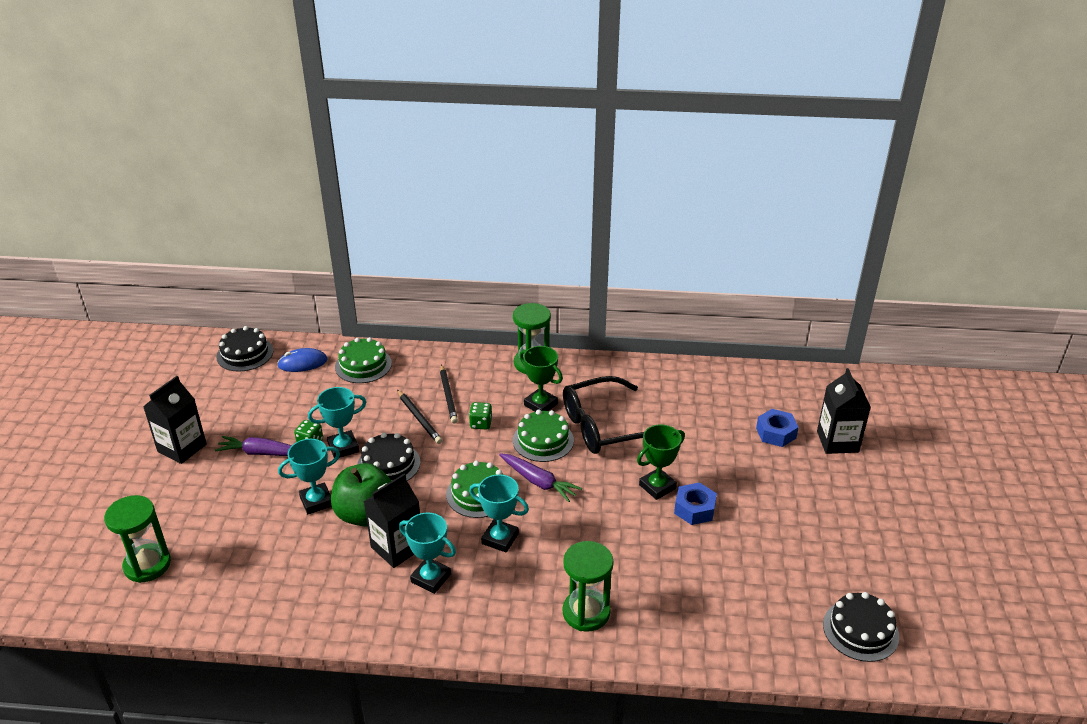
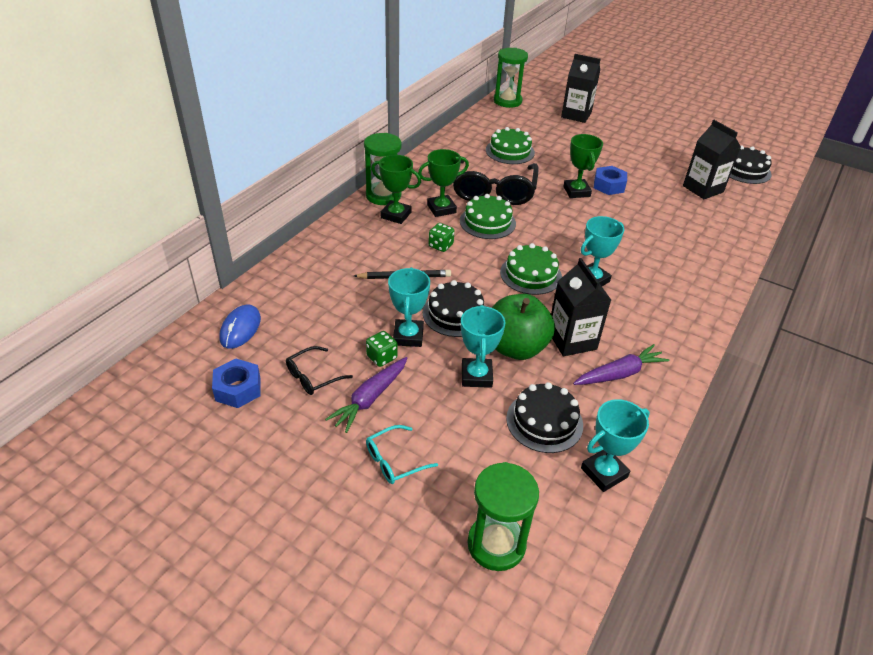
camera: 65 degrees left, 5 degrees up
(182, 448) = (305, 467): black carton -> black carton (703, 189)
(205, 488) = (395, 460): none -> turquoise glasses
(245, 354) = (174, 370): black cake -> black cake (544, 421)
(271, 417) = (313, 376): none -> black glasses
(363, 365) = (288, 288): green cake -> green cake (510, 151)
(431, 578) = (620, 331): turquoise trophy -> turquoise trophy (604, 472)
(448, 396) = (386, 251): black pencil -> none
(507, 381) = (396, 215): none -> green trophy
(538, 482) = (536, 240): purple carrot -> purple carrot (619, 373)
(586, 612) = (691, 265): green hourglass -> green hourglass (507, 101)
(776, 433) = (552, 130): blue nut -> blue nut (238, 389)

